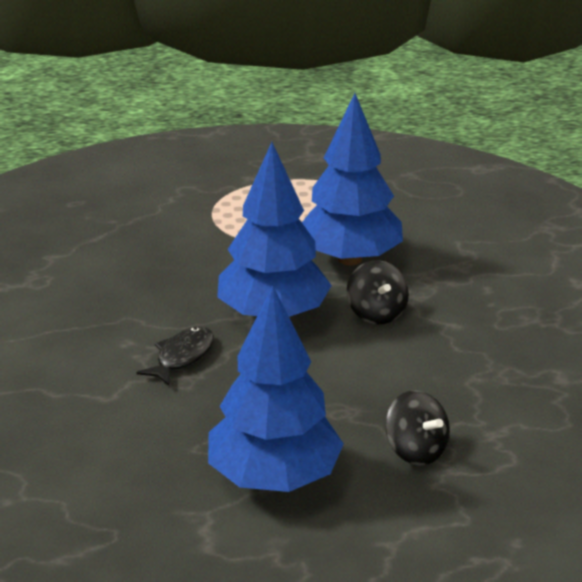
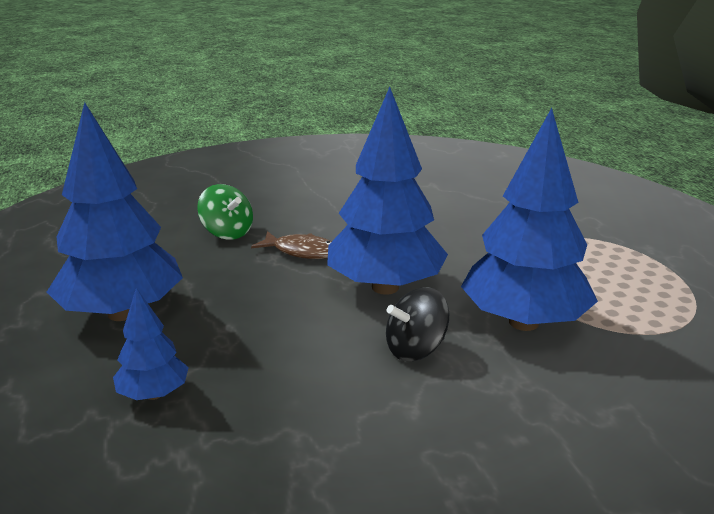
camera: 80 degrees right, 5 degrees down
(111, 406) = (227, 232): none -> green spinning top
(182, 357) = (302, 252): black fish -> brown fish
(416, 450) = (154, 394): black spinning top -> blue tree

